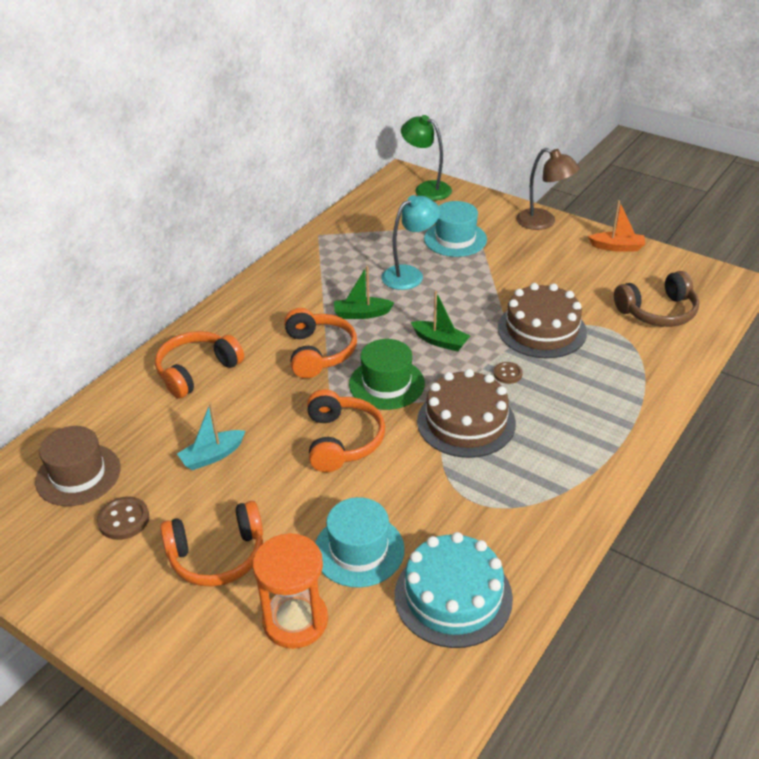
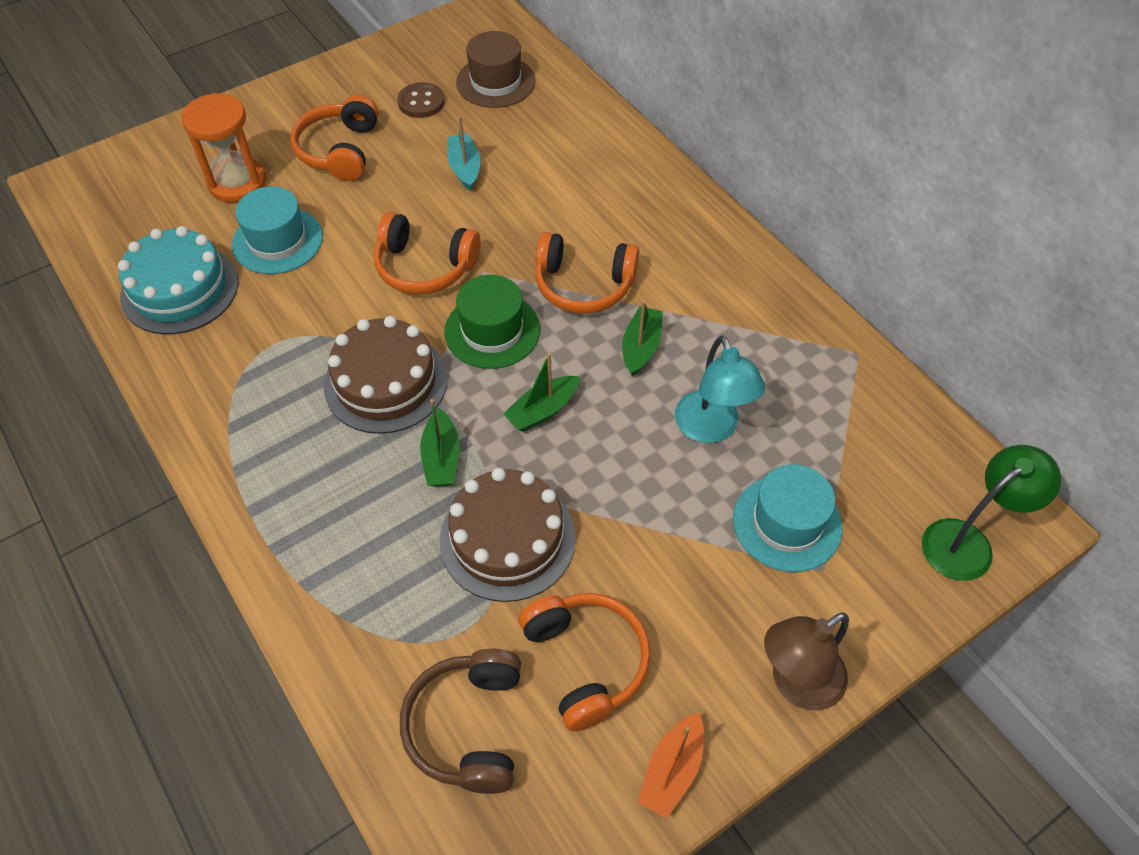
camera: 110 degrees right, 15 degrees up
(197, 371) = (603, 179): orange headphones -> orange headphones (585, 662)
(507, 374) = (441, 458): brown button -> green boat

